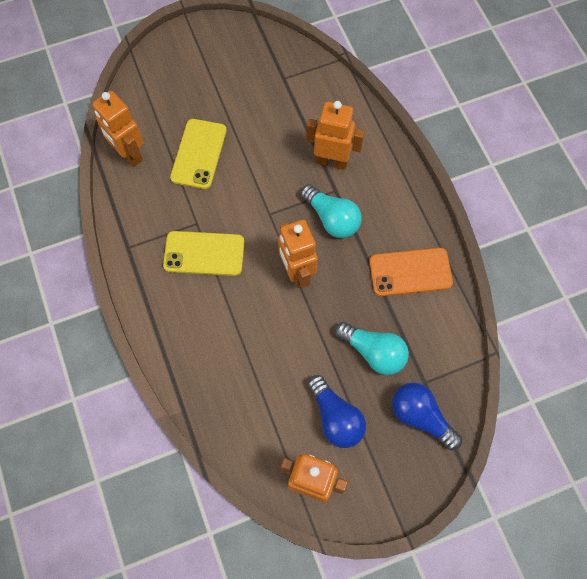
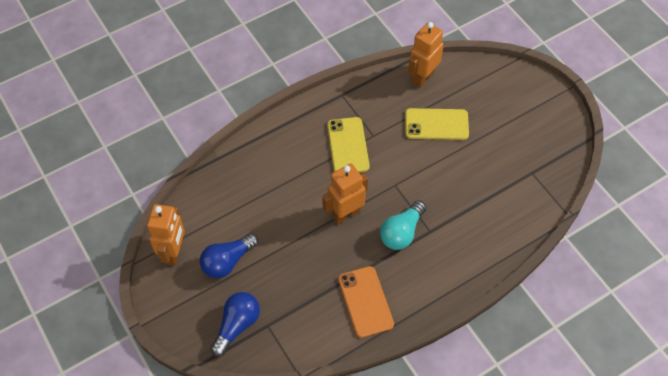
camera: 80 degrees right, 10 degrees down
(332, 161) = (458, 224): orange robot -> none
(373, 352) = (287, 282): turquoise light bulb -> none

